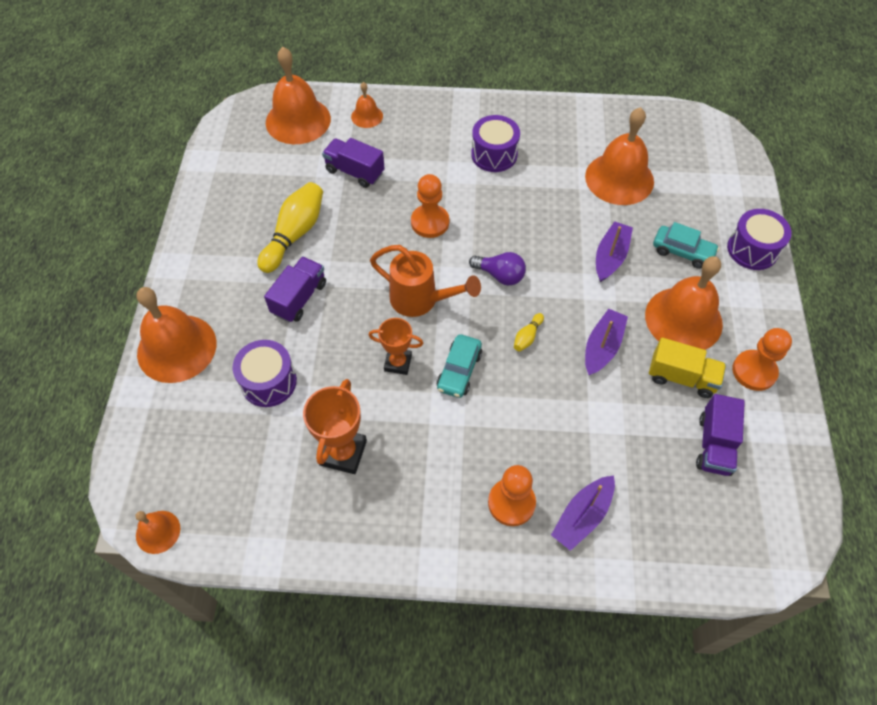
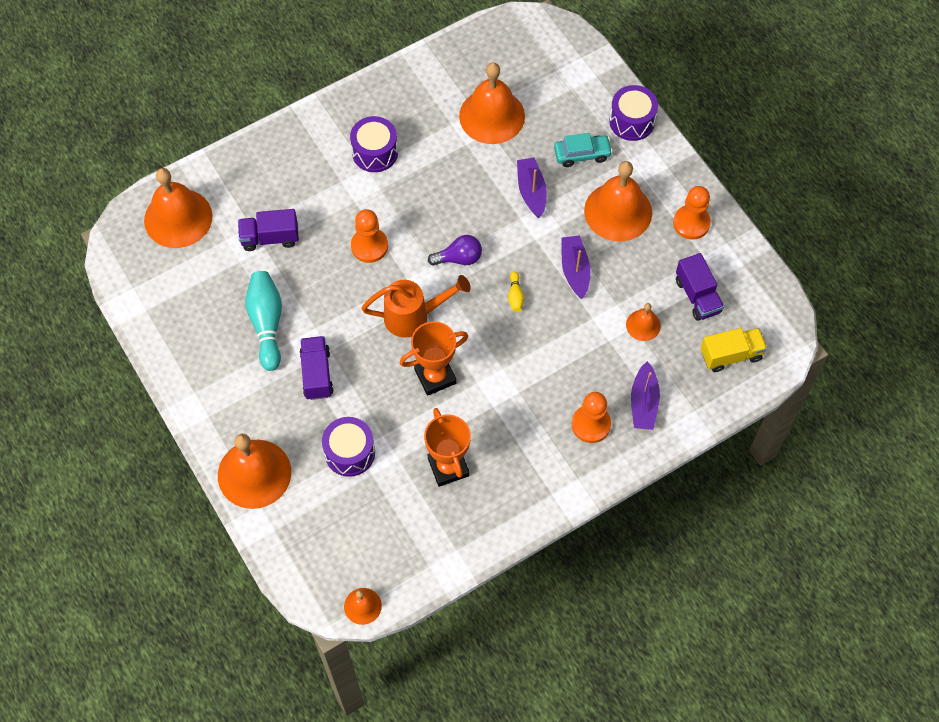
camera: 35 degrees left, 5 degrees up
(294, 234) = (267, 324): yellow bowling pin -> turquoise bowling pin
(367, 116) = (236, 178): orange bell -> orange bell (643, 325)
(398, 363) = (435, 376): orange trophy -> orange trophy, size x1.51
(459, 371) = (485, 354): turquoise car -> none
(681, 377) = (645, 259): yellow truck -> yellow truck (731, 355)

